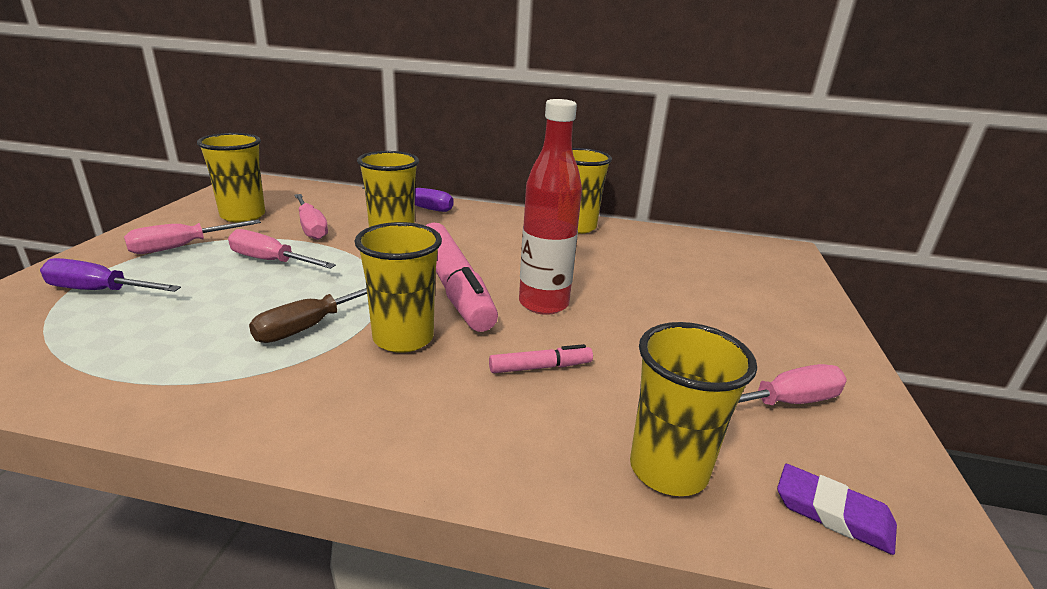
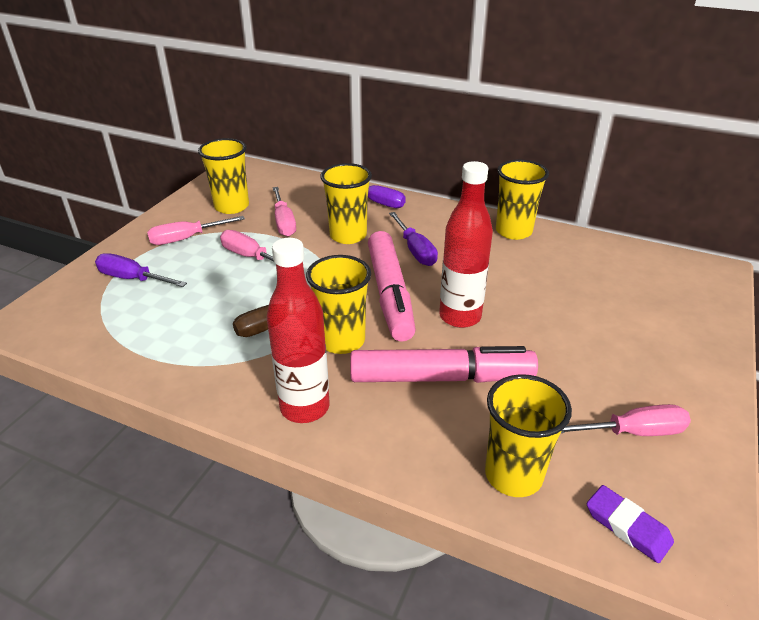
camera: 15 degrees right, 10 degrees up
(363, 419) = (304, 407): none -> red bottle
(475, 247) = (415, 251): none -> purple screwdriver
(540, 367) = (441, 378): pink marker -> pink marker, size x2.24

